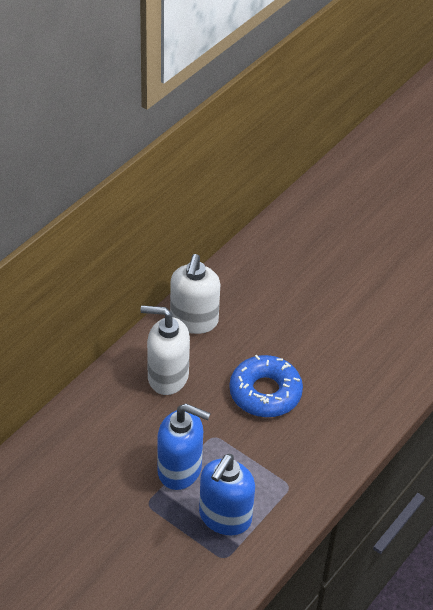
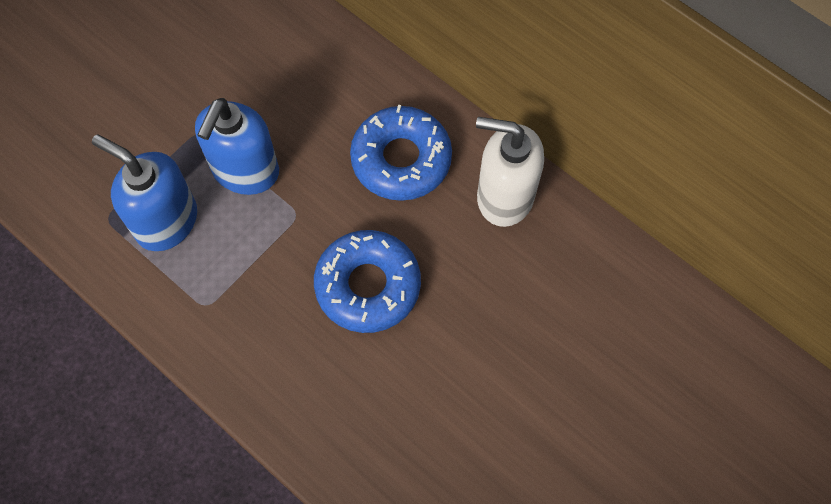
camera: 95 degrees right, 20 degrees up
(167, 377) = (401, 159): white soap dispenser -> blue donut

